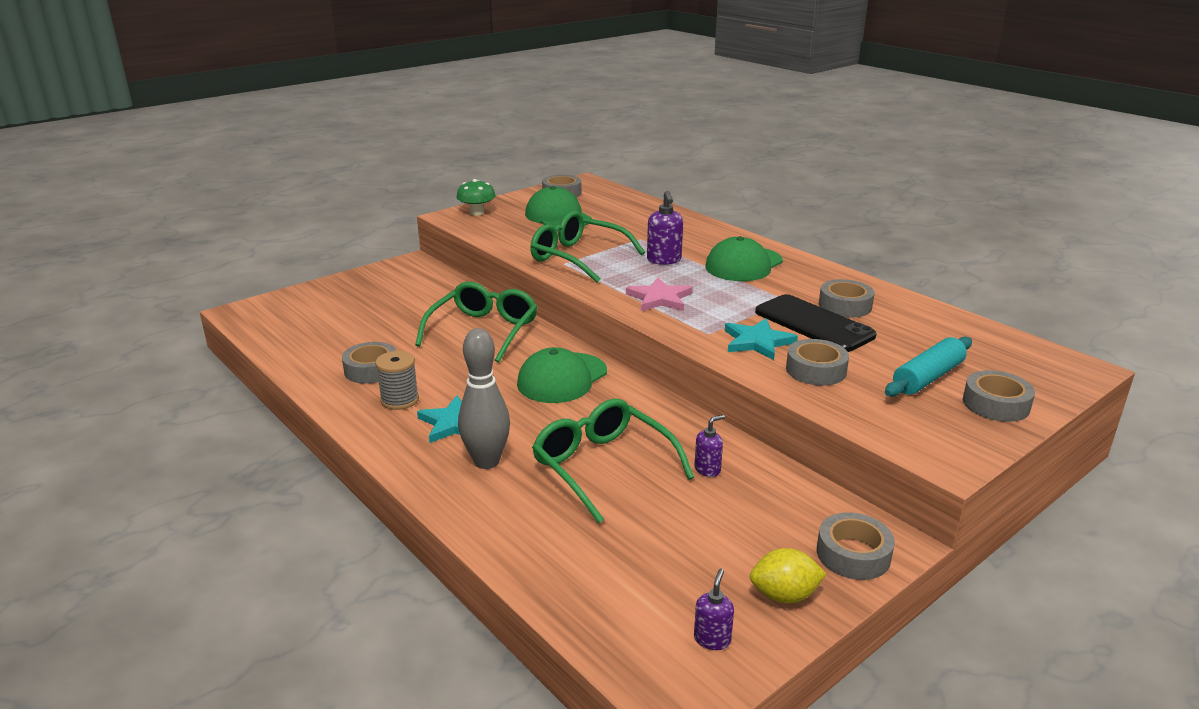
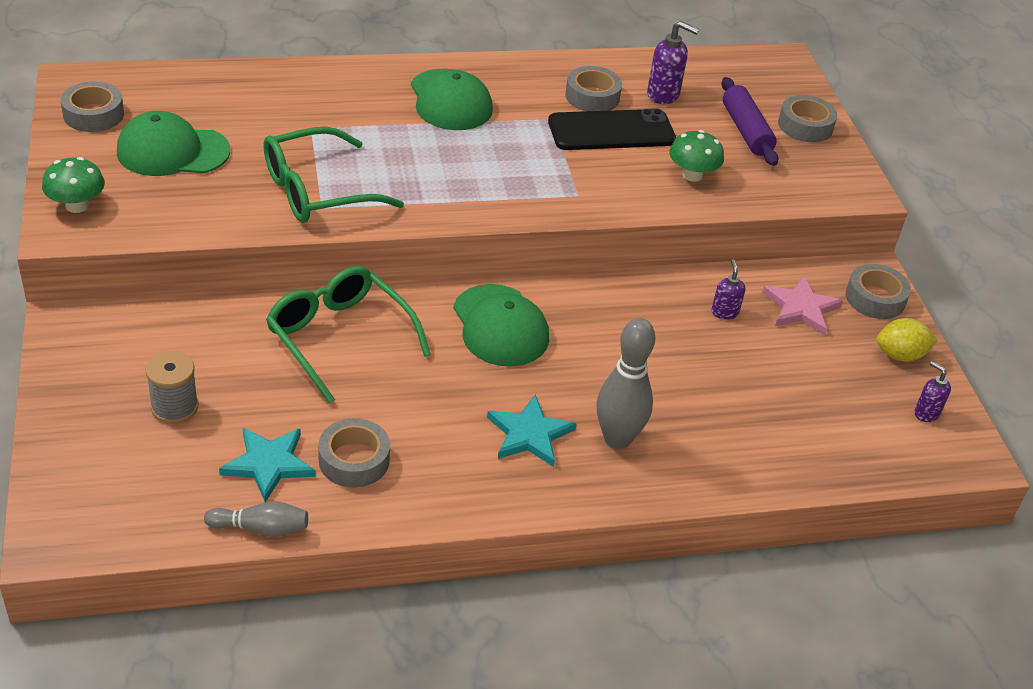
camera: 65 degrees left, 15 degrees up
(286, 361) = (261, 528): none -> grey bowling pin
(400, 400) = (447, 459): grey spool -> grey spool (174, 407)
(603, 467) = (678, 369): green glasses -> none
(659, 298) = (477, 187): pink star -> pink star (801, 308)
(664, 260) = (388, 140): purple soap dispenser -> purple soap dispenser (663, 95)
(757, 342) = (618, 177): turquoise star -> turquoise star (268, 464)
(784, 595) = (900, 355): yellow lemon -> yellow lemon turned 60 degrees clockwise
(816, 370) = (692, 175): grey tape -> green mushroom
(928, 378) = (746, 131): turquoise rolling pin -> purple rolling pin

